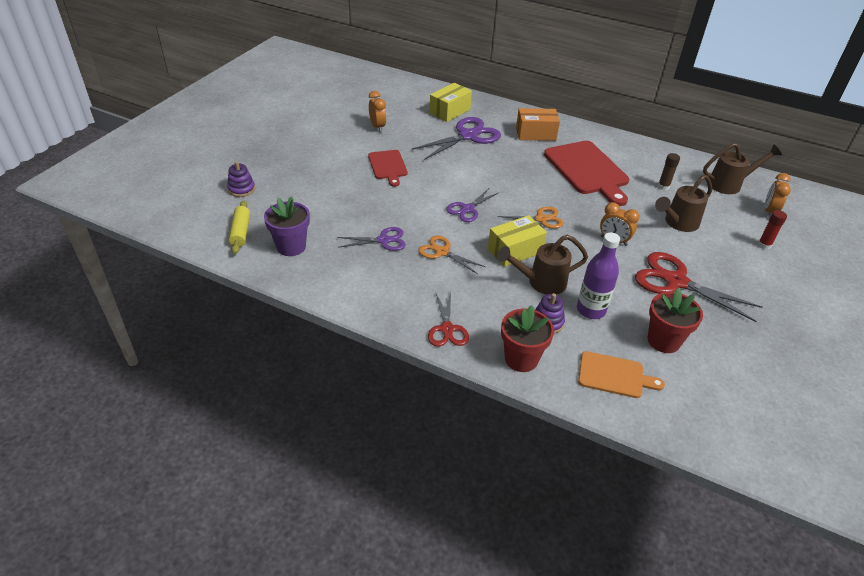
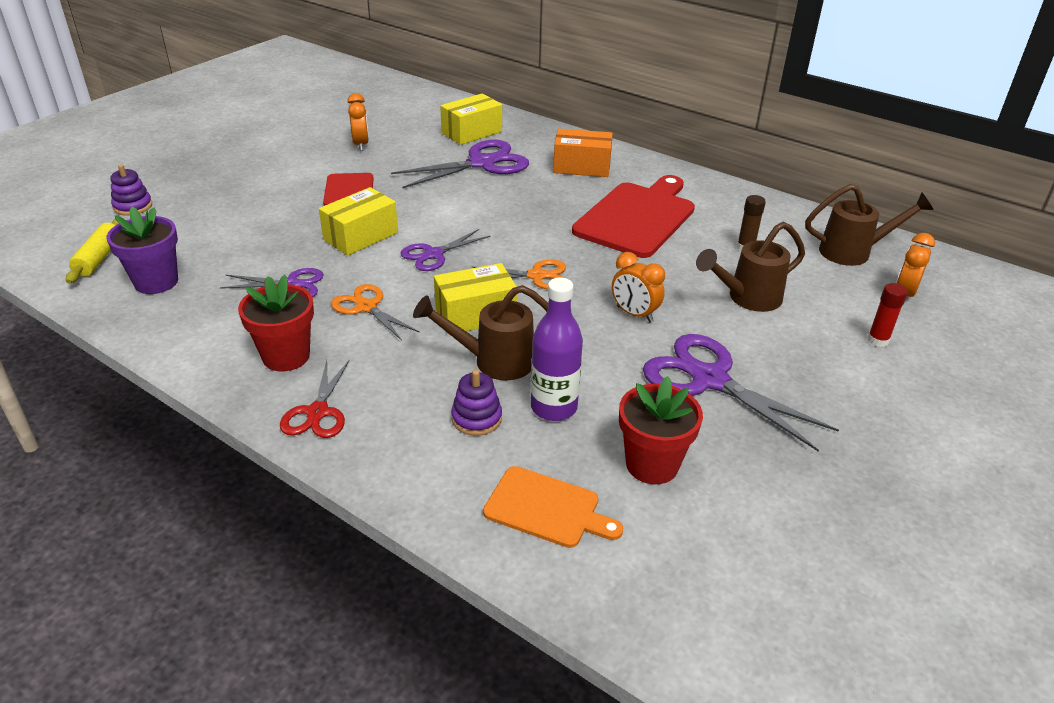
camera: 10 degrees right, 5 degrees down
(413, 199) = (361, 236): none -> yellow box
(521, 359) = (409, 467): red flower pot -> red flower pot (286, 356)
(587, 170) = (637, 217): red cutting board -> red cutting board turned 135 degrees counterclockwise
(675, 281) = (709, 379): red scissors -> purple scissors

